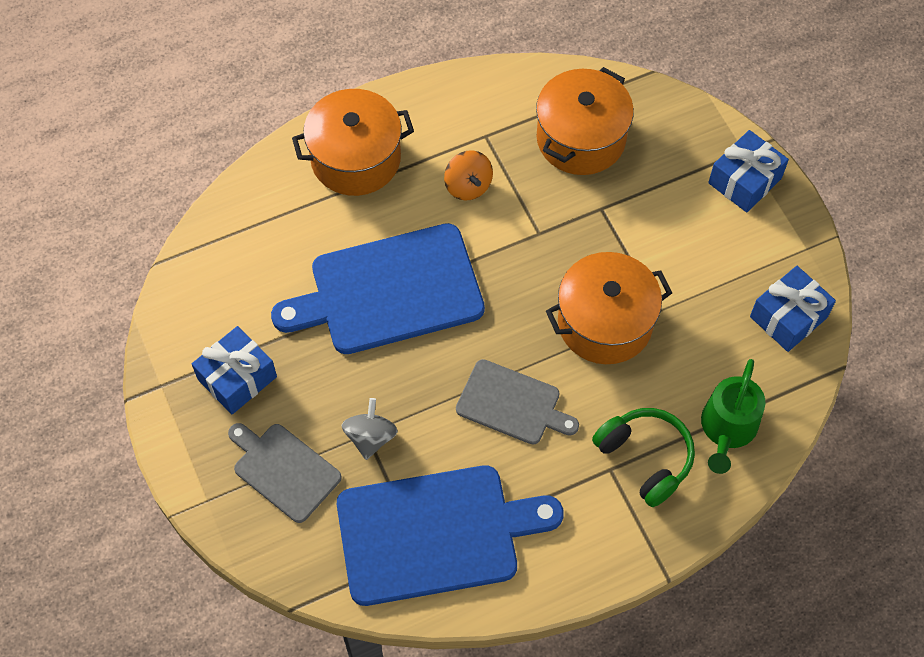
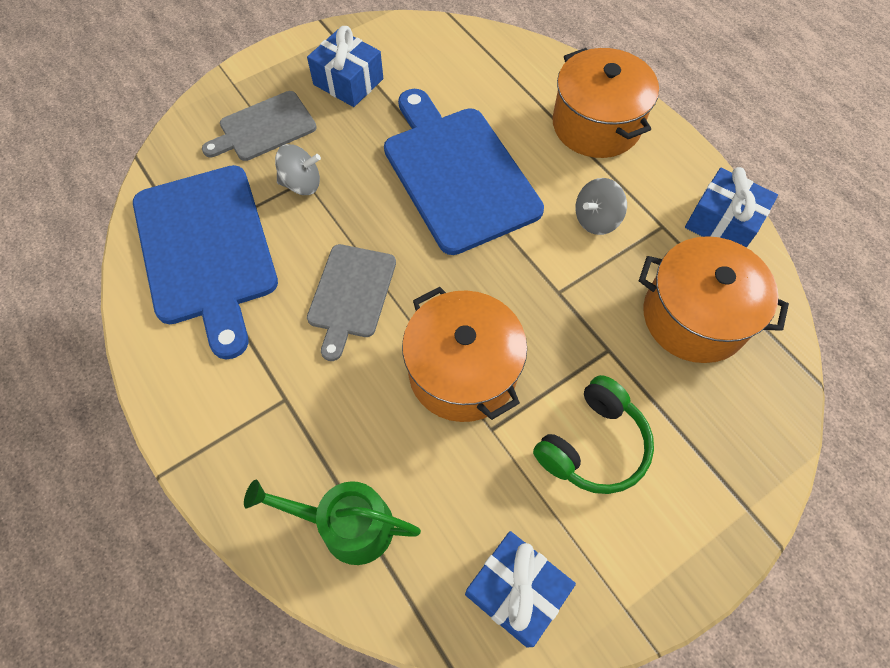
camera: 80 degrees right, 0 degrees up
(284, 470) = (264, 128): grey cutting board -> grey cutting board turned 150 degrees counterclockwise
(468, 186) = (596, 219): orange spinning top -> grey spinning top
(645, 458) = (301, 434): green headphones -> green headphones (593, 445)
(744, 181) = (703, 514): blue gift -> blue gift (722, 223)

